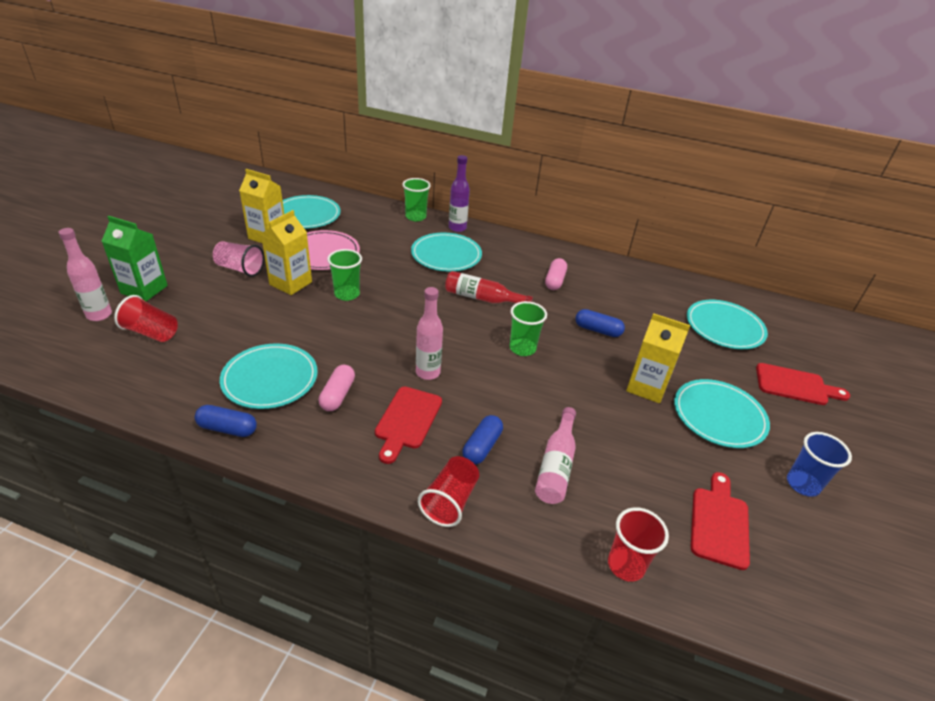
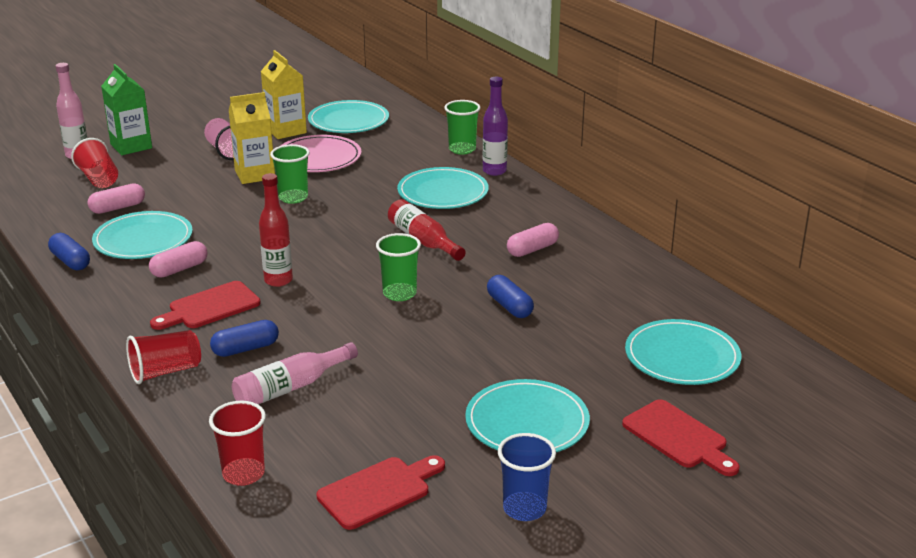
camera: 40 degrees right, 10 degrees down
(207, 355) = (118, 208): none -> pink capsule
(428, 372) = (278, 280): pink bottle -> red bottle
(646, 387) = (483, 370): yellow carton -> none

